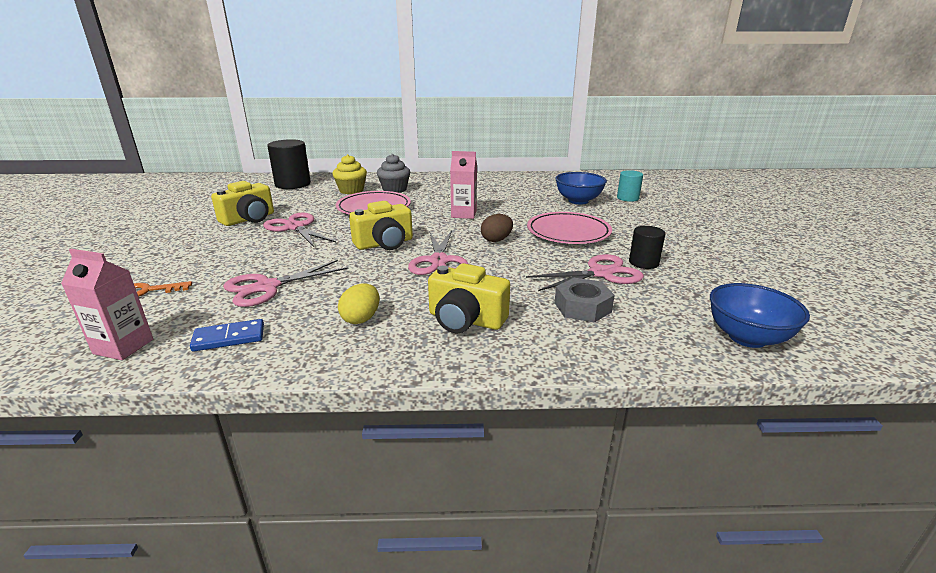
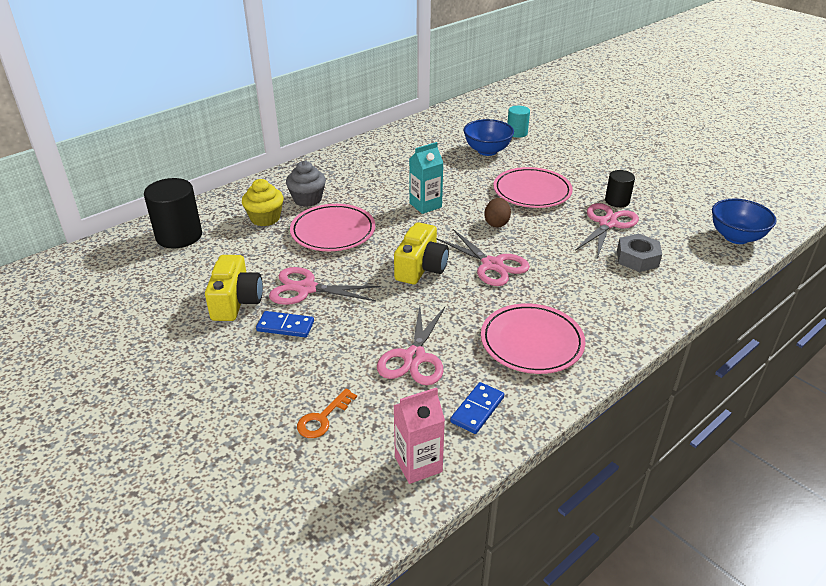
camera: 40 degrees left, 10 degrees up
(243, 239) = (285, 326): none -> blue domino
(361, 319) = (531, 342): yellow egg -> pink plate
(464, 214) = (425, 205): pink carton -> turquoise carton
(465, 320) = (592, 306): yellow camera -> none

